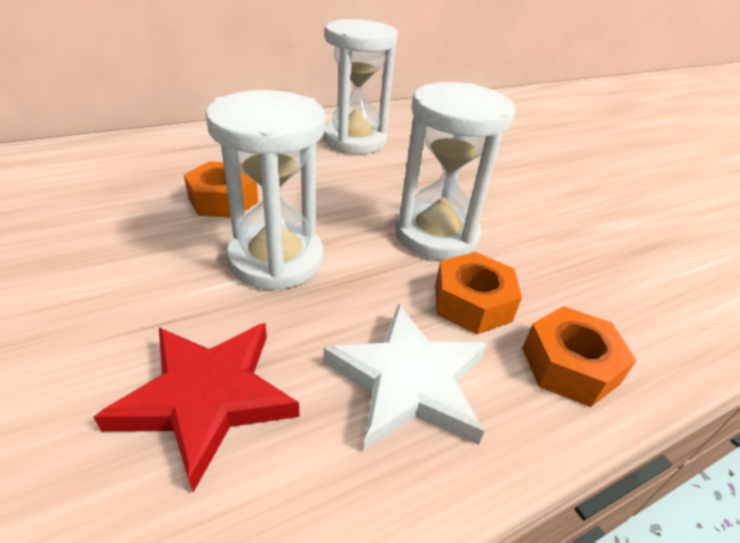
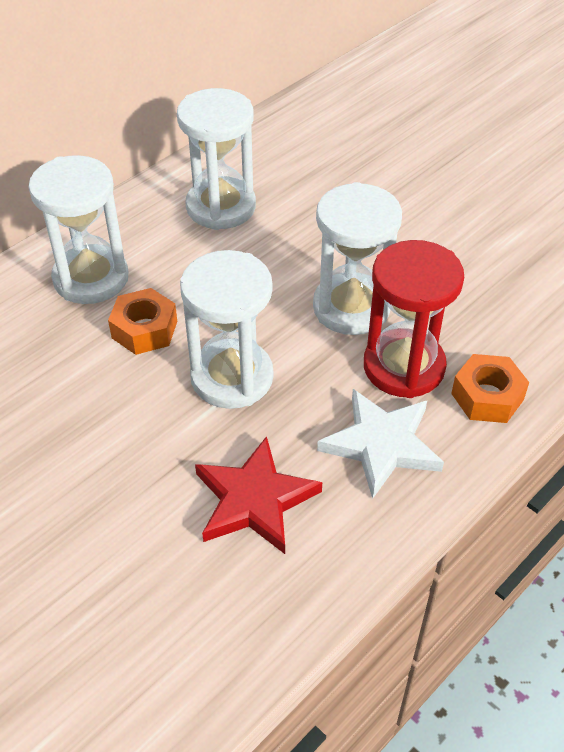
camera: 15 degrees left, 10 degrees up
(209, 156) = (91, 278): none -> white hourglass
(472, 303) = (404, 367): orange nut -> red hourglass

